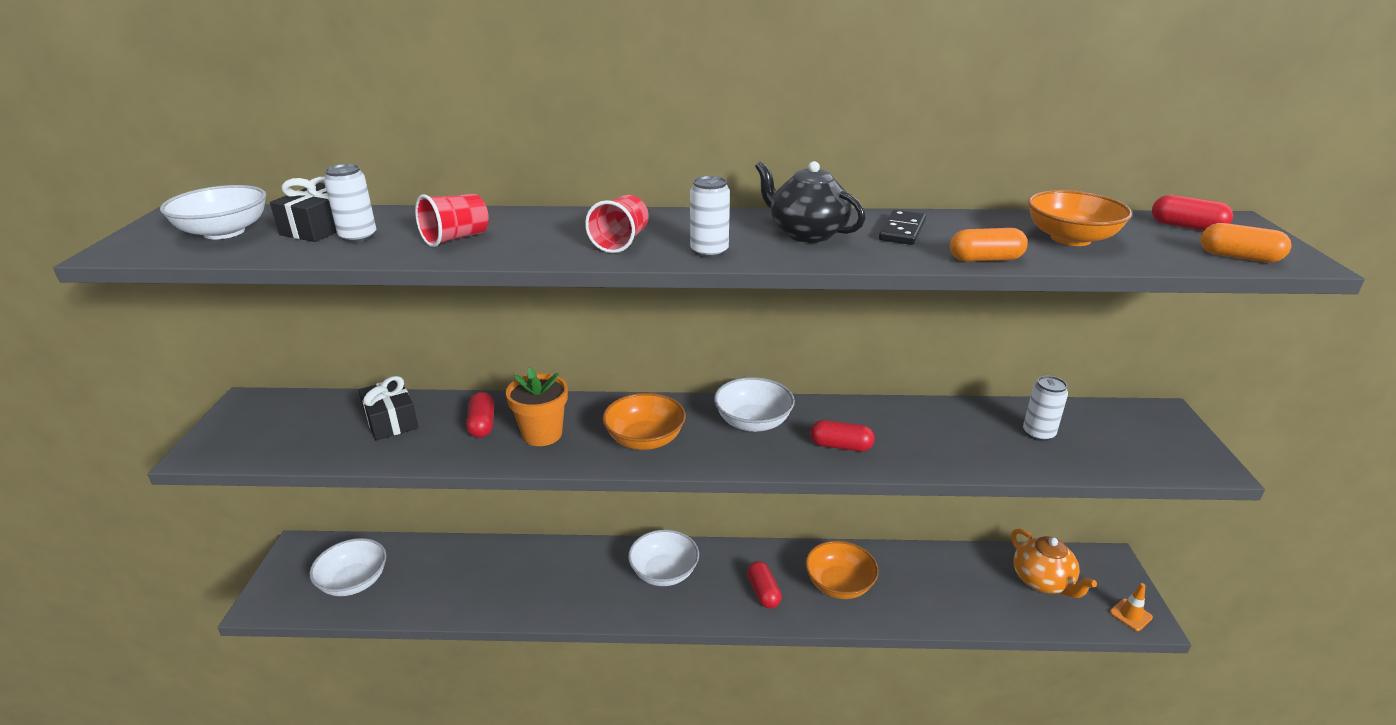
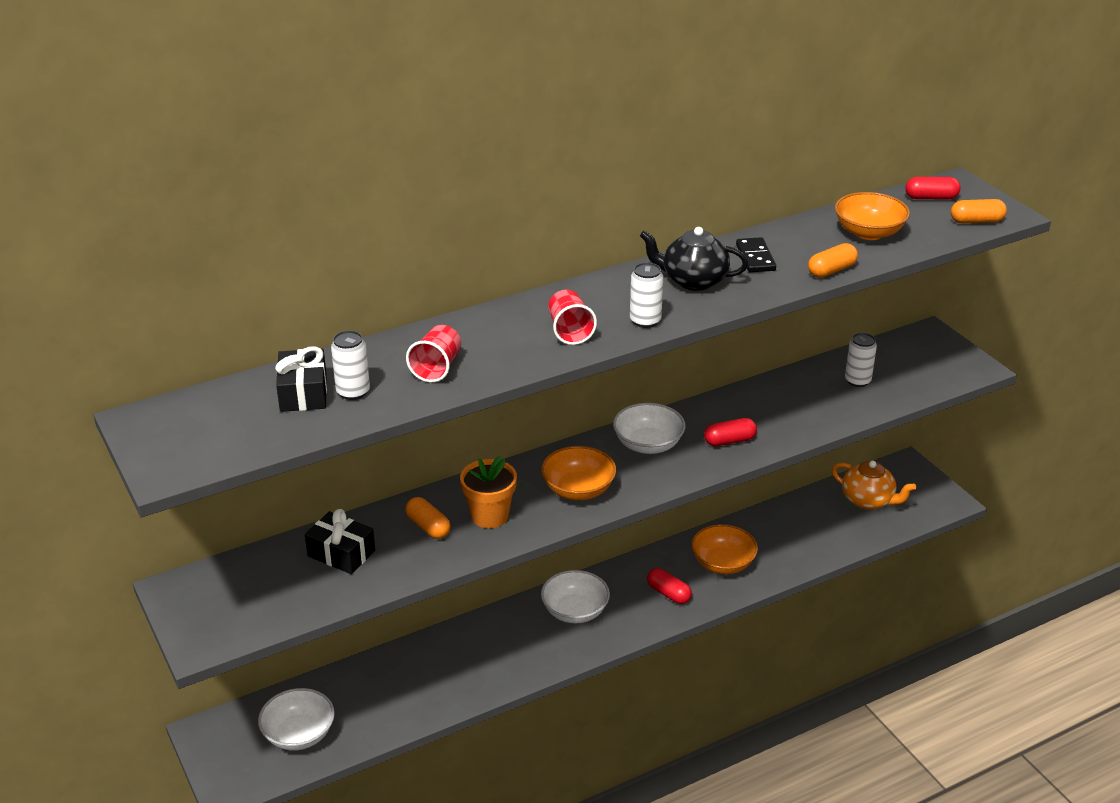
camera: 30 degrees left, 5 degrees up
(224, 232) = (224, 424): white bowl -> none
(482, 424) = (428, 527): red capsule -> orange capsule
(1130, 615) = (939, 502): orange traffic cone -> none

